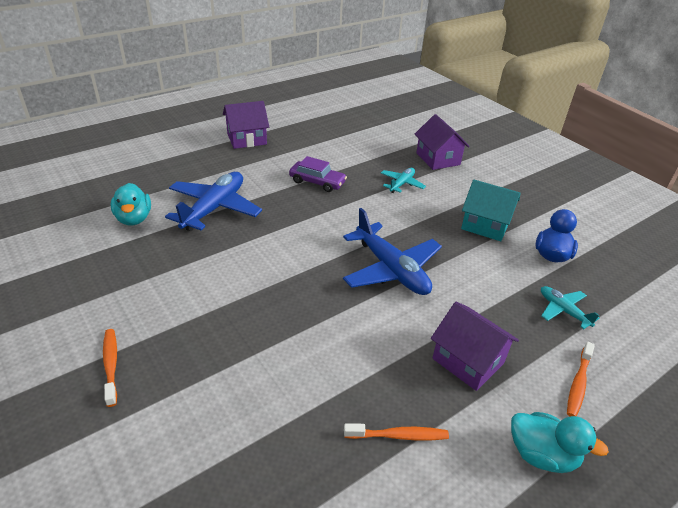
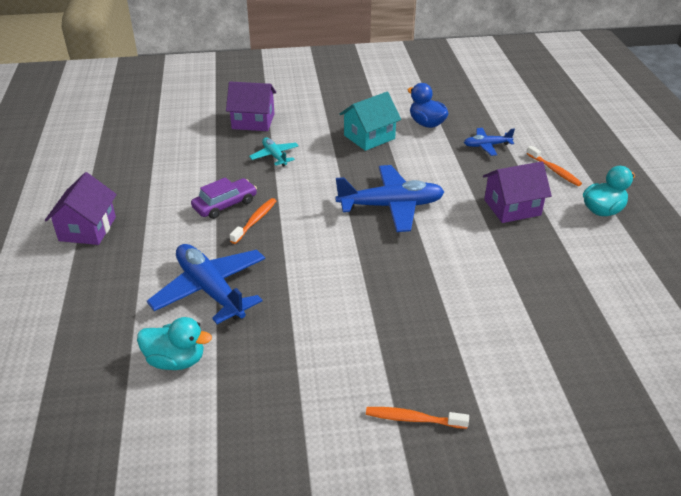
camera: 60 degrees left, 0 degrees up
(399, 436) = (565, 265): orange toothbrush -> orange toothbrush (255, 221)
(563, 310) = (487, 146): turquoise plane -> blue plane

